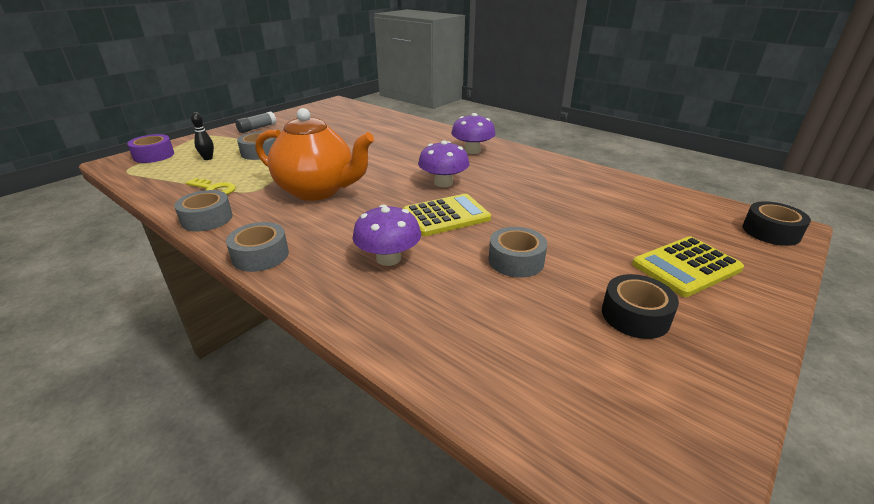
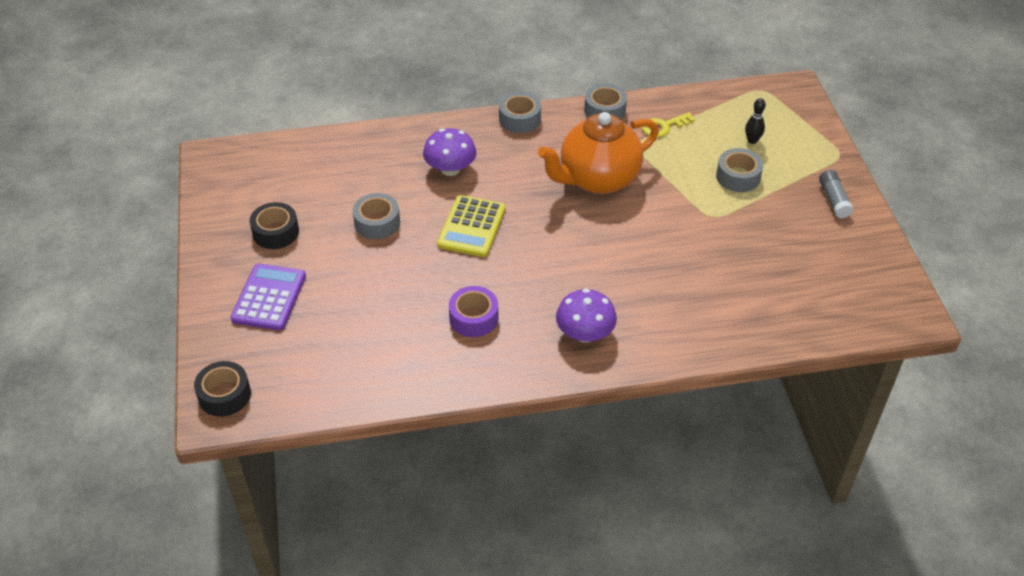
camera: 130 degrees right, 15 degrees up
(154, 155) = (794, 111): purple tape -> purple tape (473, 318)
(443, 183) = (530, 261): purple mushroom -> none
(686, 267) = (269, 297): yellow calculator -> purple calculator

